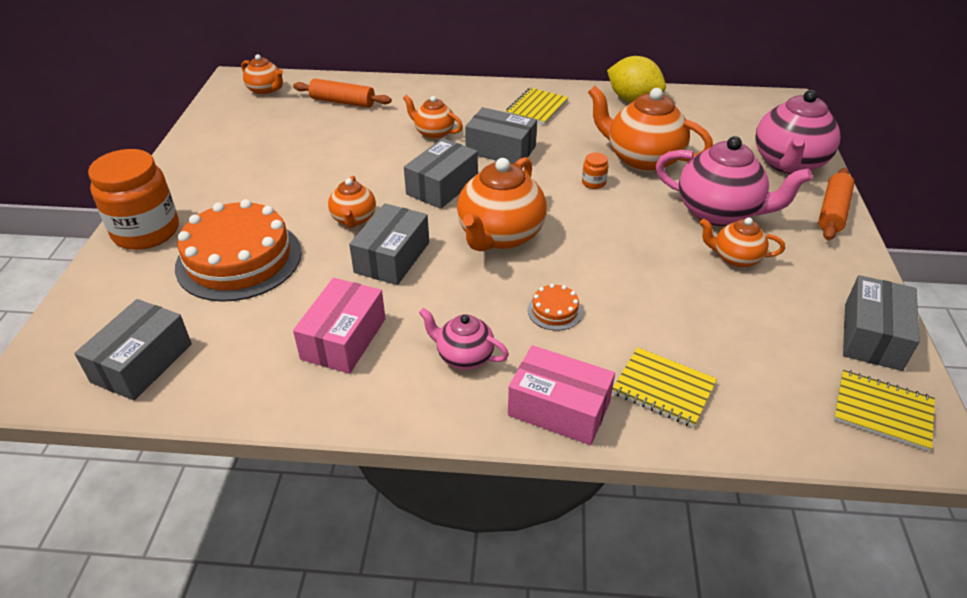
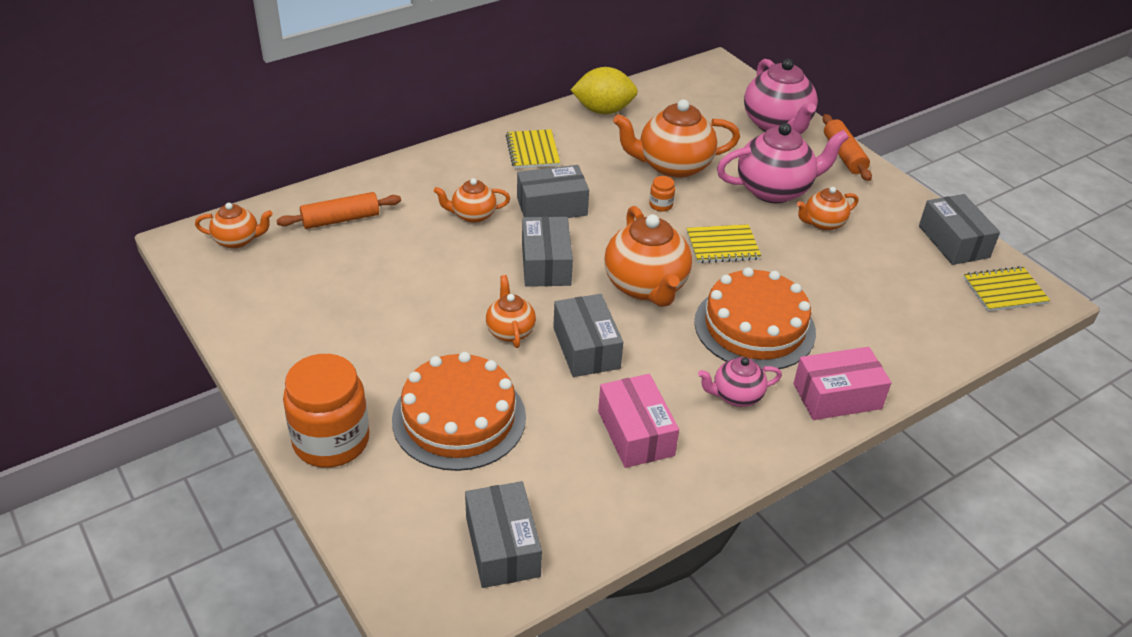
camera: 40 degrees left, 0 degrees up
(354, 219) = (510, 331): orange teapot -> orange teapot turned 150 degrees counterclockwise
(554, 310) = (754, 327): orange cake -> orange cake, size x2.41
(663, 388) = (880, 345): yellow notebook -> yellow notebook (722, 245)

